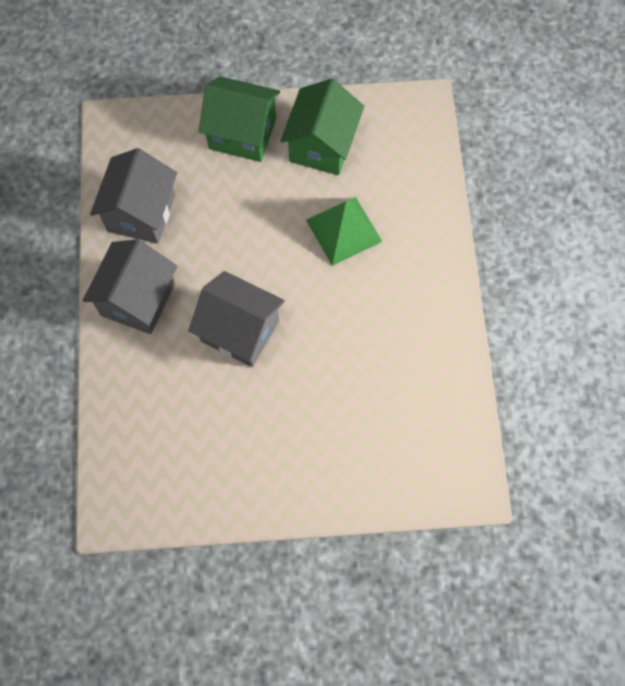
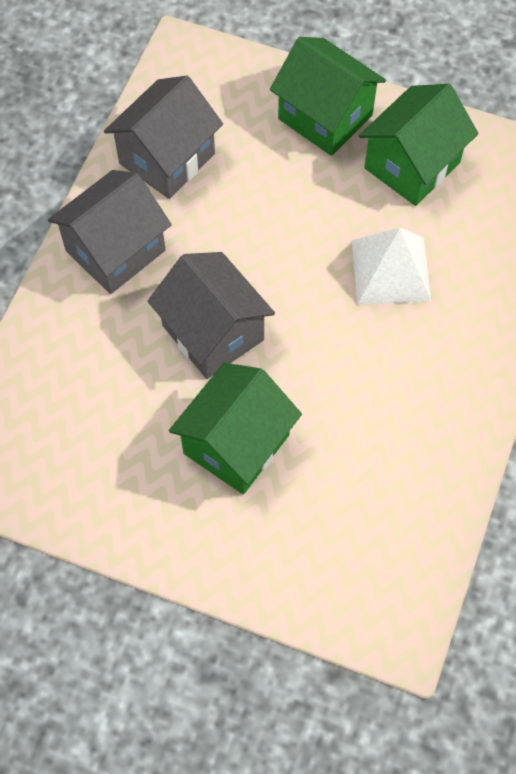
camera: 25 degrees right, 5 degrees down
(296, 405) = (236, 444): none -> green house
(344, 230) = (391, 270): green pyramid -> white pyramid

